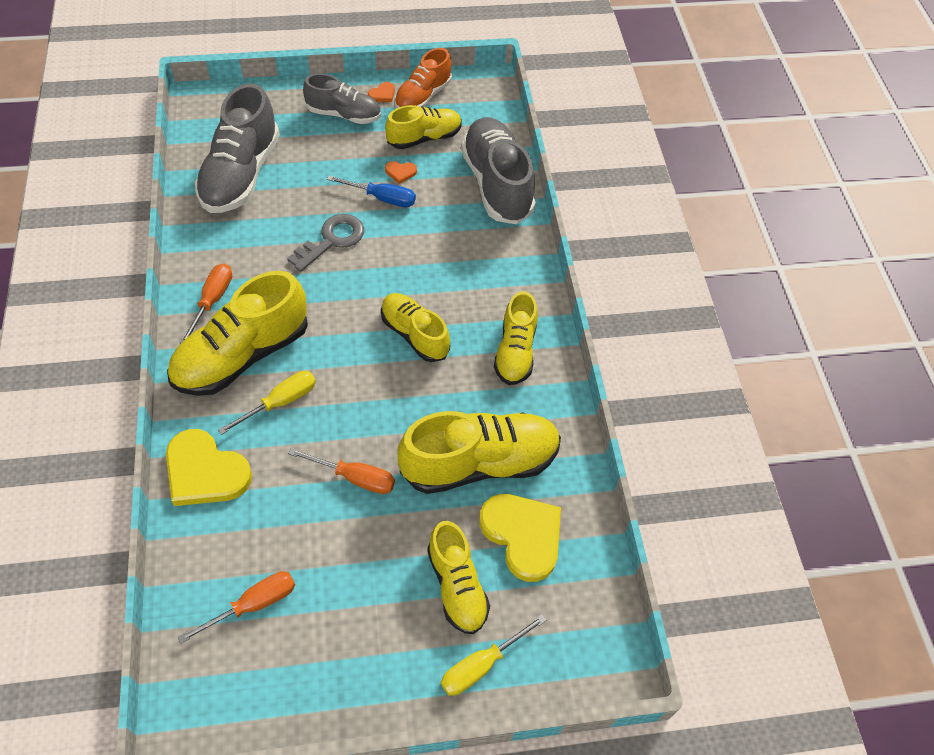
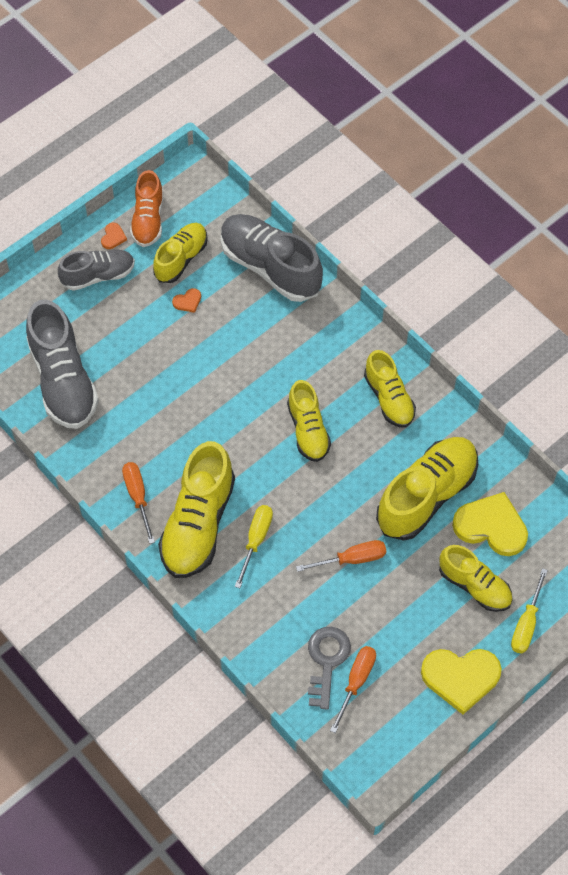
camera: 30 degrees left, 5 degrees up
(205, 472) = (247, 621): yellow heart -> yellow heart (460, 678)
(332, 240) = (184, 392): grey key -> grey key (326, 661)
(382, 198) = (192, 333): blue screwdriver -> none
(414, 334) = (308, 430): yellow shoe -> yellow shoe turned 120 degrees counterclockwise

